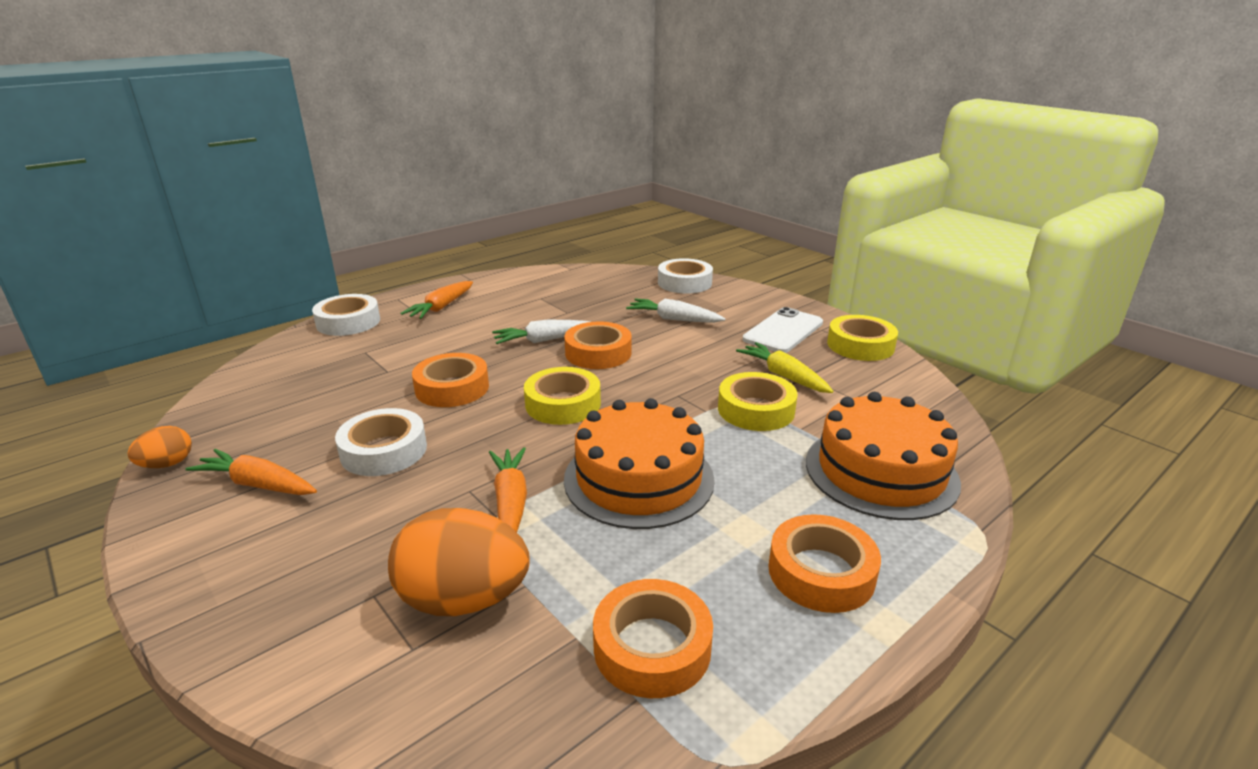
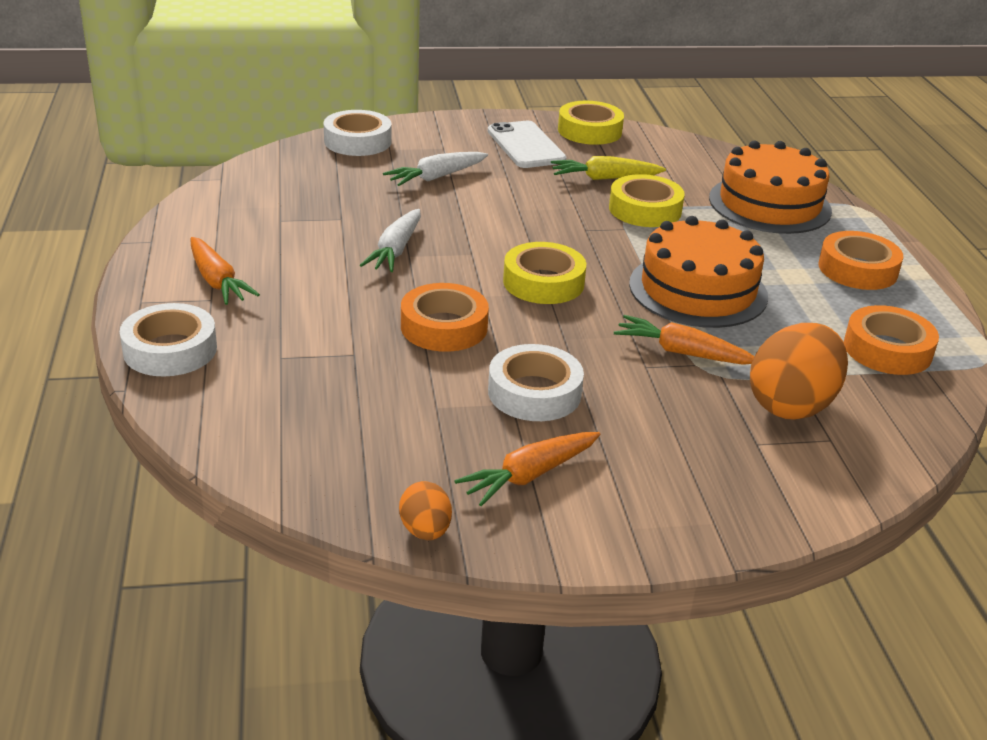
camera: 60 degrees left, 5 degrees up
(598, 353) = (461, 235): orange tape -> none

